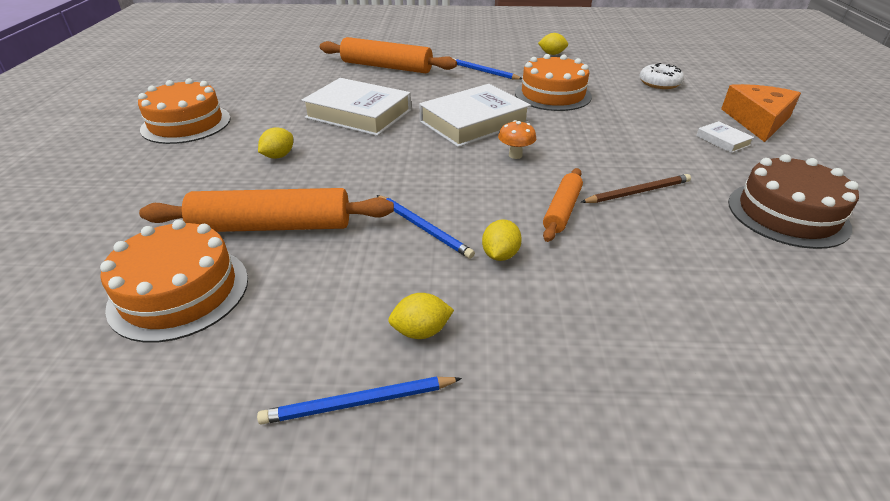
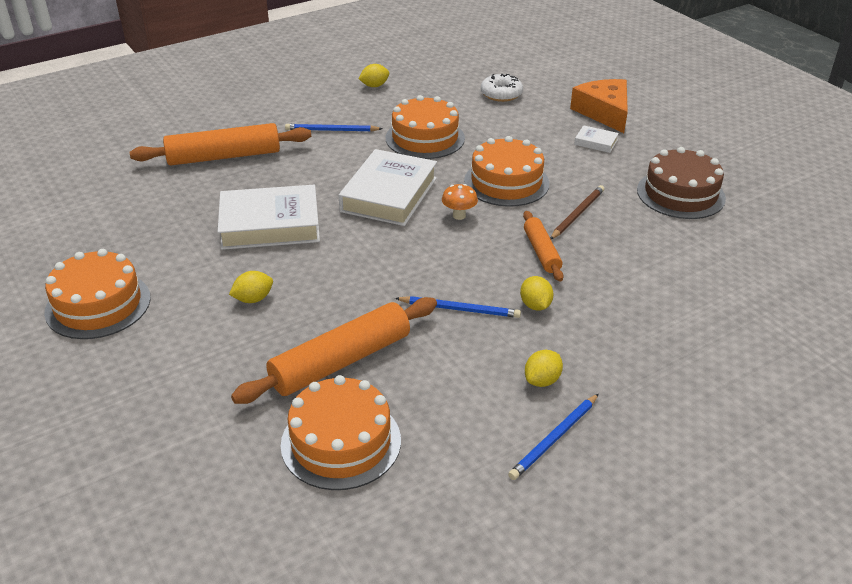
camera: 35 degrees left, 0 degrees up
(278, 156) = (253, 299): yellow lemon -> yellow lemon turned 60 degrees clockwise
(591, 144) = (506, 182): none -> orange cake

